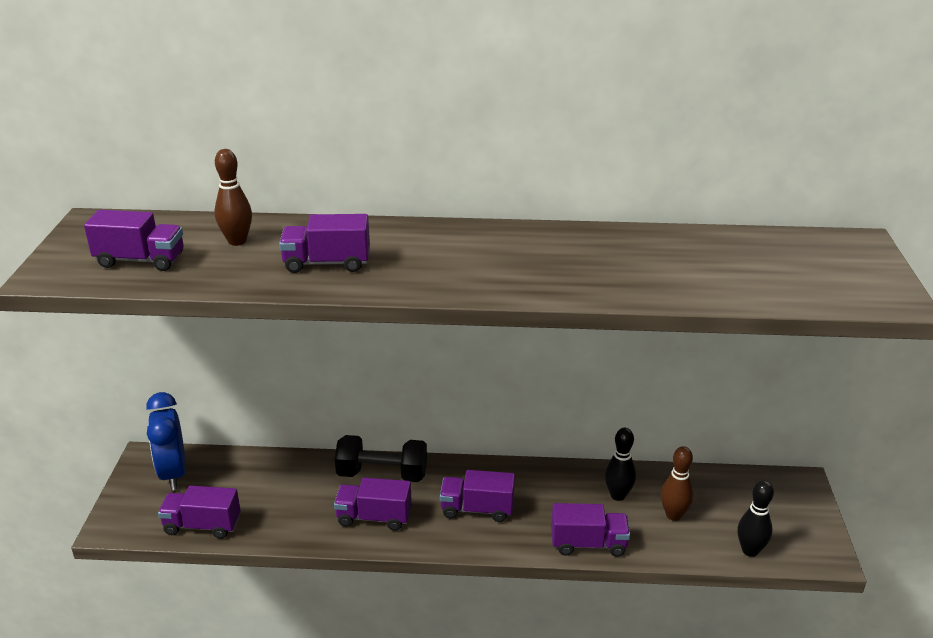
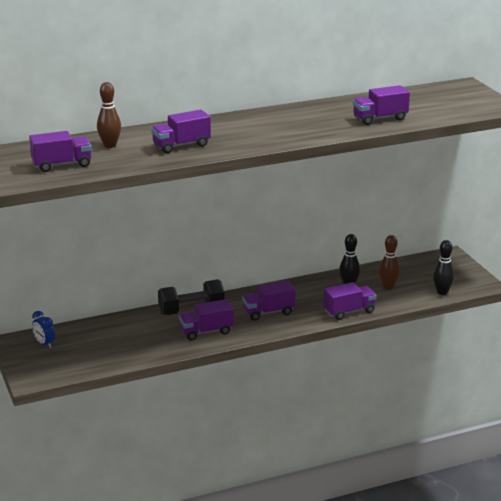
camera: 25 degrees left, 5 degrees down
(173, 473) = (44, 344): blue clock -> blue clock, size x0.54
(202, 525) = (95, 363): purple truck -> purple truck (380, 118)

